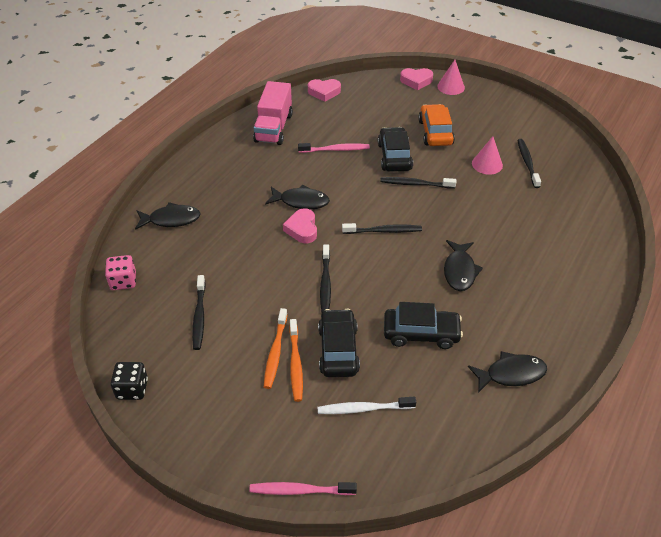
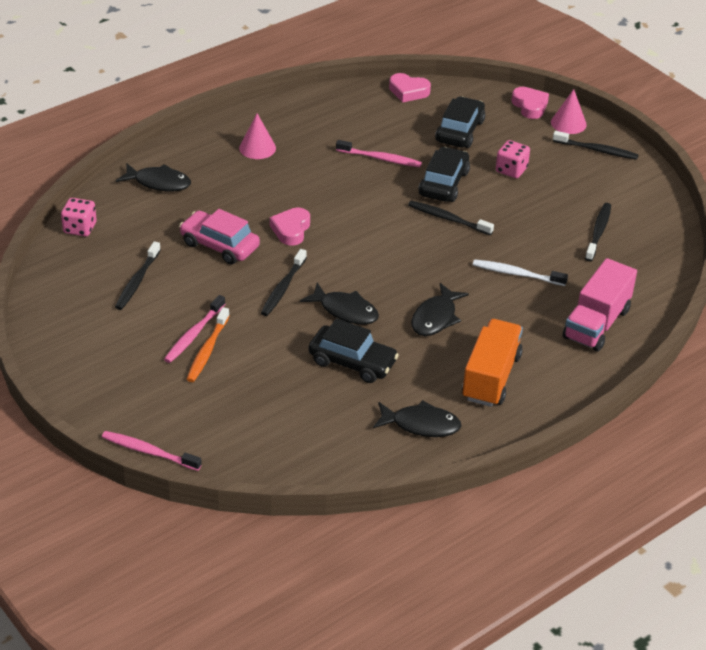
camera: 20 degrees right, 5 degrees down
(132, 389) = (40, 324): black dice -> none
(252, 260) = (219, 245): none -> pink car
(274, 128) = (324, 117): pink truck -> pink truck (596, 324)
(275, 352) = (193, 334): orange toothbrush -> pink toothbrush
(301, 201) = (307, 202): black fish -> black fish (345, 310)
(338, 350) = (257, 351): black car -> black car (460, 131)
(363, 409) = (250, 407): white toothbrush -> white toothbrush (516, 274)
(383, 231) = (379, 256): black toothbrush -> black toothbrush (597, 150)
(416, 81) = (530, 106): pink heart -> pink heart turned 135 degrees counterclockwise
(435, 132) = (511, 170): orange car -> pink dice
(487, 164) = (548, 220): pink cone -> pink cone (257, 148)
(534, 310) = (491, 377): none -> orange truck

